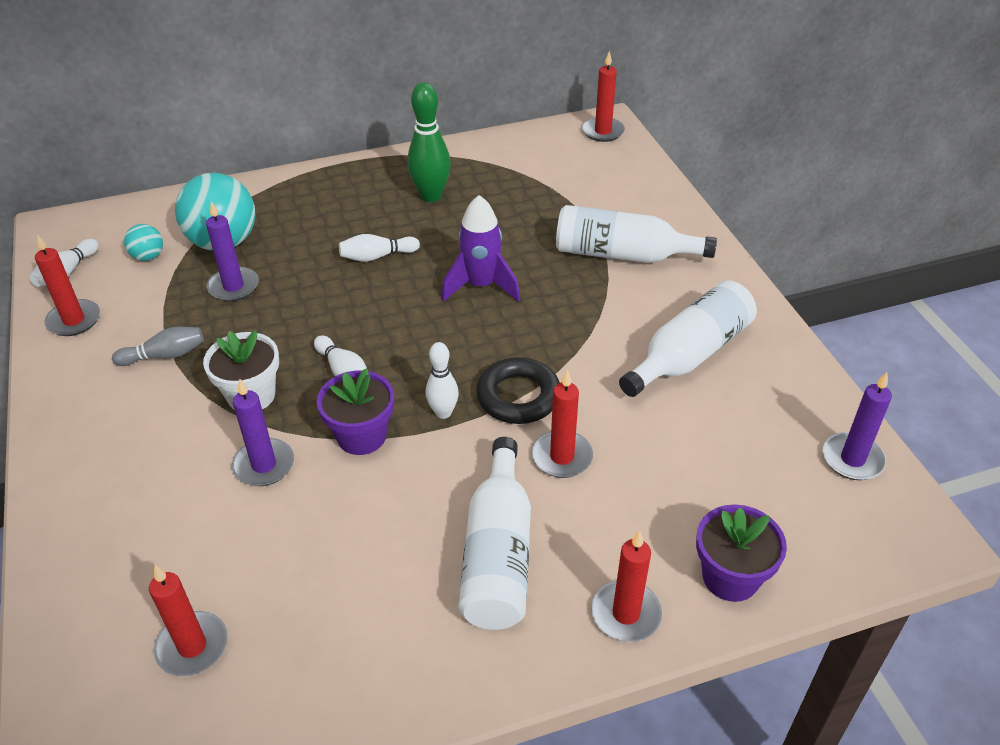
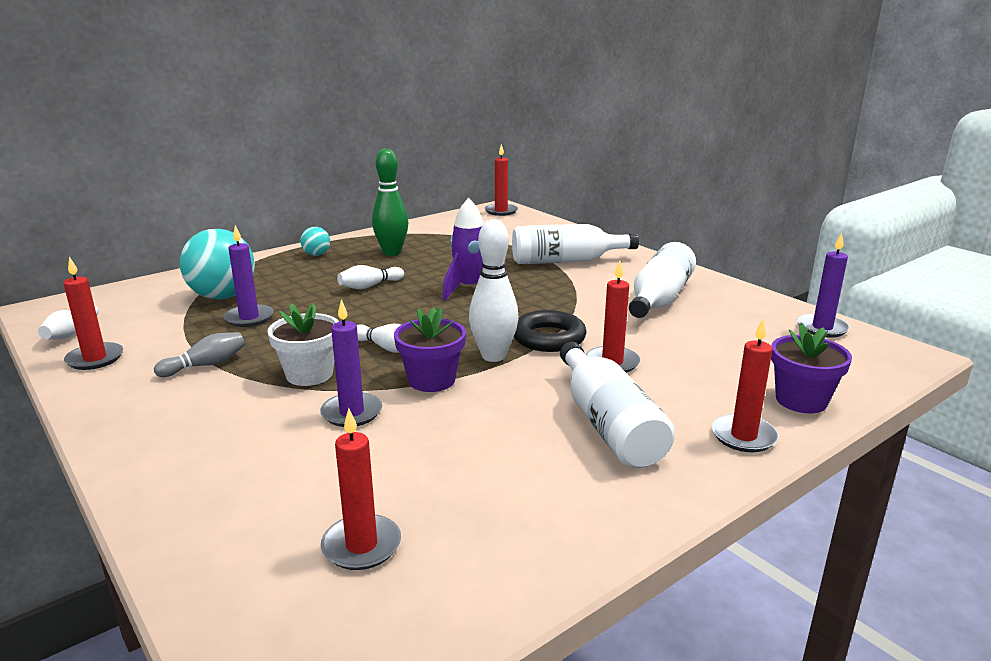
camera: 20 degrees left, 20 degrees down
(148, 257) = (152, 313): turquoise ball -> turquoise ball (316, 255)
(443, 413) = (493, 356): white bowling pin -> white bowling pin, size x1.65

